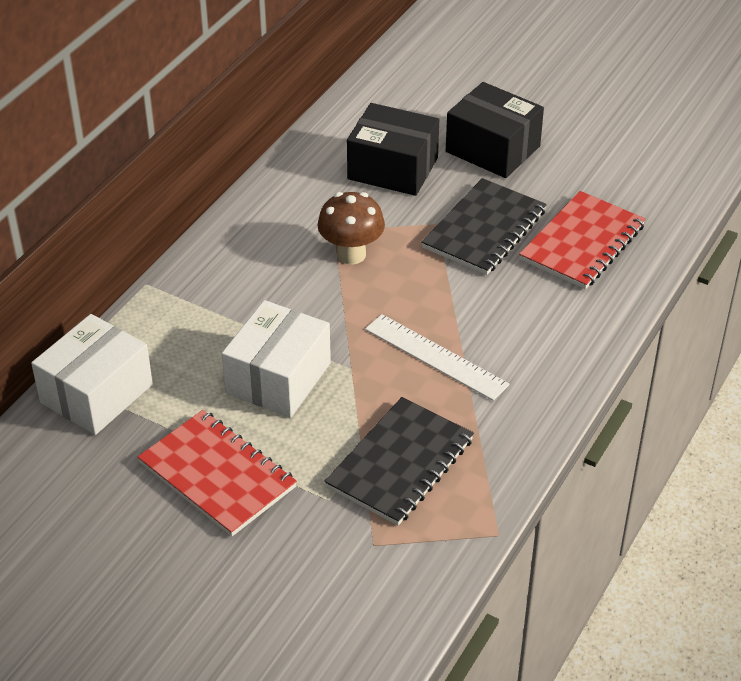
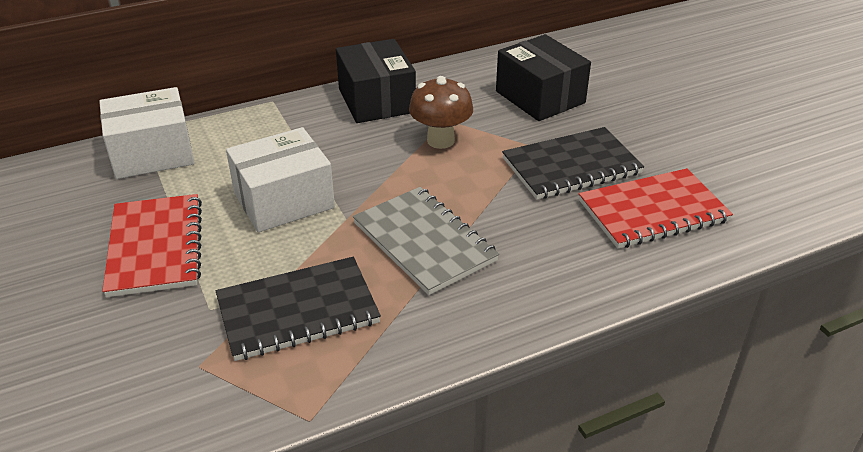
camera: 35 degrees right, 5 degrees down
(436, 356) = (424, 242): white ruler -> grey notebook
(492, 149) = (640, 113): black box -> black box (376, 100)

